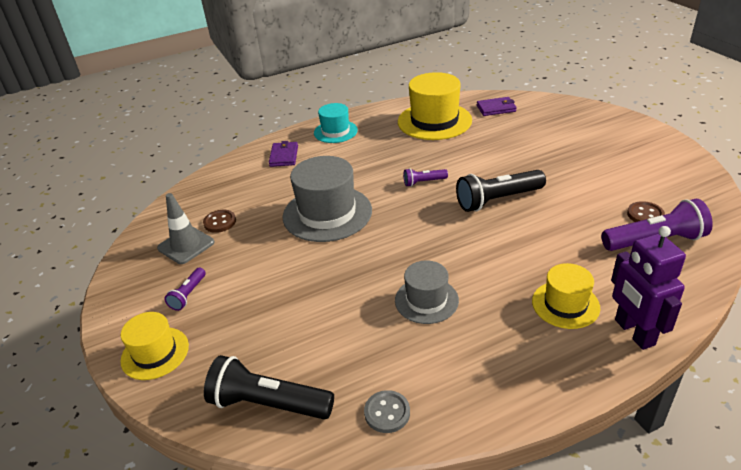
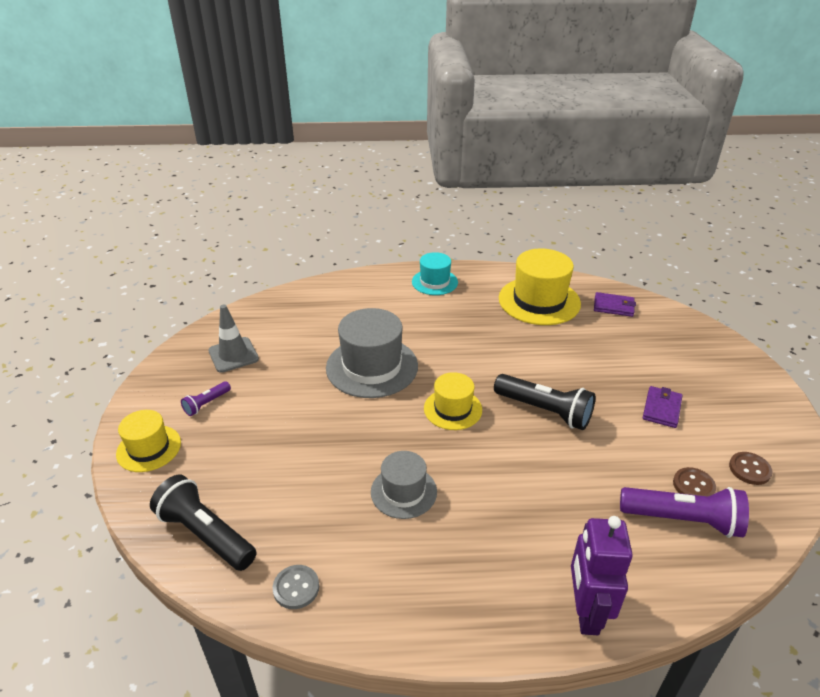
camera: 20 degrees right, 0 degrees up
(220, 222) = (274, 342): brown button -> brown button (749, 469)
(284, 156) = (371, 293): purple wallet -> purple wallet (661, 409)
(423, 182) = (483, 365): purple flashlight -> none
(497, 200) = (544, 411): black flashlight -> black flashlight turned 150 degrees counterclockwise
(565, 304) = (535, 551): yellow hat -> yellow hat (453, 409)

